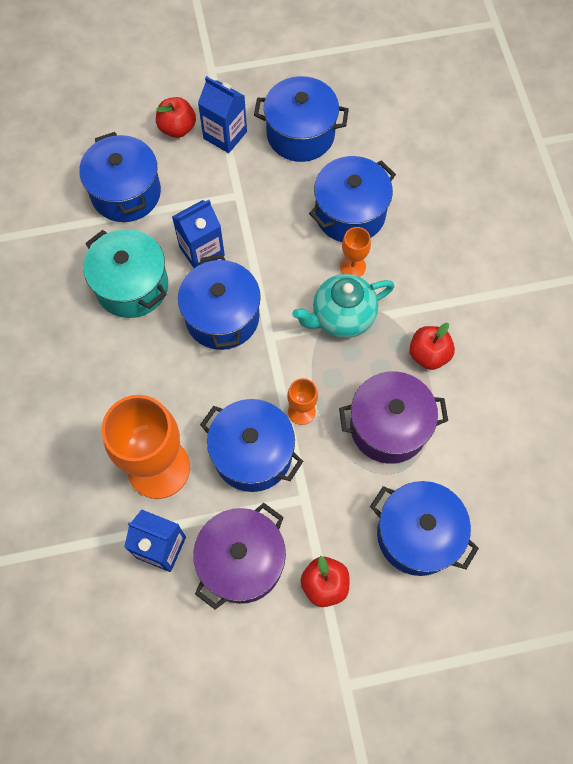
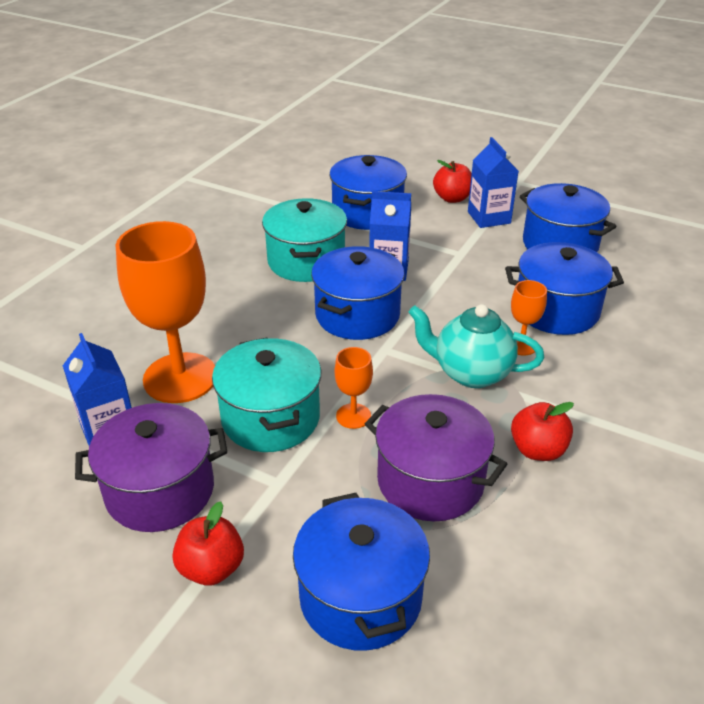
camera: 40 degrees right, 30 degrees down
(252, 454) = (270, 418): blue pot -> turquoise pot

